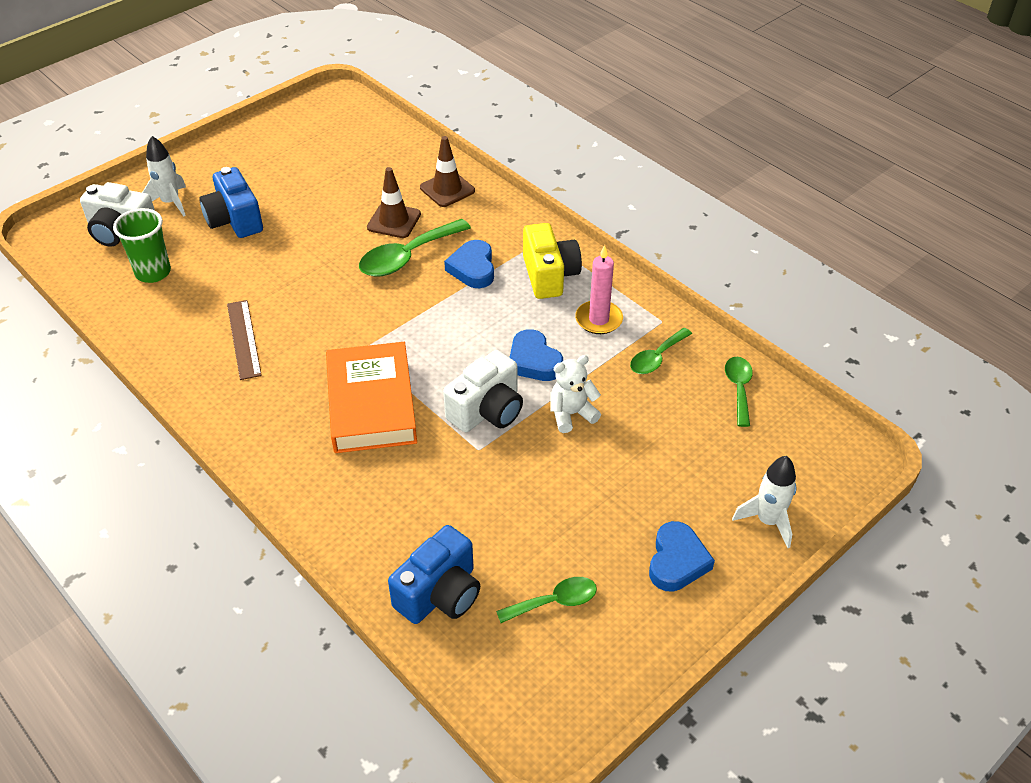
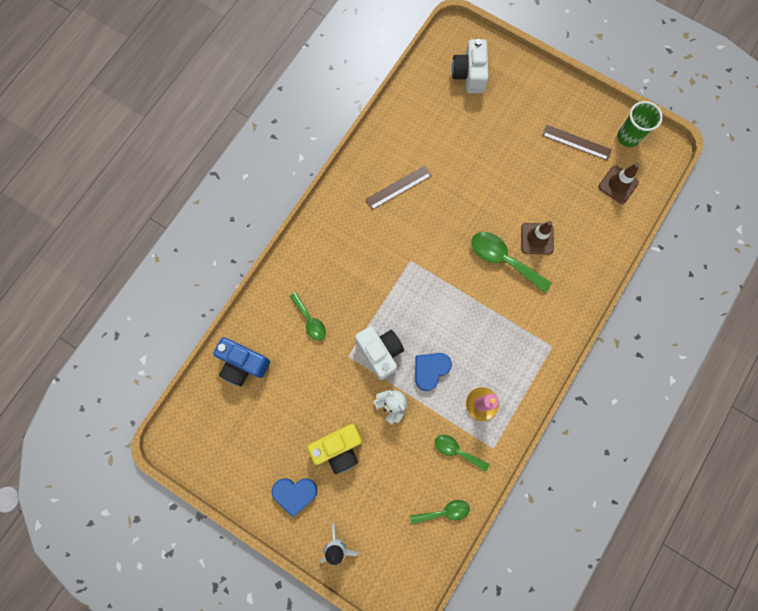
camera: 75 degrees right, 30 degrees up
(153, 272) = (439, 110): green cup -> green cup (628, 137)
(171, 203) = (507, 90): white rocket -> none
(234, 220) = (503, 137): blue camera -> none
(284, 160) = (576, 142): none -> brown ruler
(372, 404) = (367, 282): orange book -> none
(447, 189) = (583, 264): brown traffic cone -> brown traffic cone (618, 184)
(473, 268) = (505, 306): blue heart -> none
(487, 410) = (380, 352): white camera -> white camera turned 150 degrees counterclockwise
(549, 275) = (515, 360): yellow camera -> yellow camera (338, 448)
(554, 602) = (252, 428): green spoon -> green spoon (310, 320)

